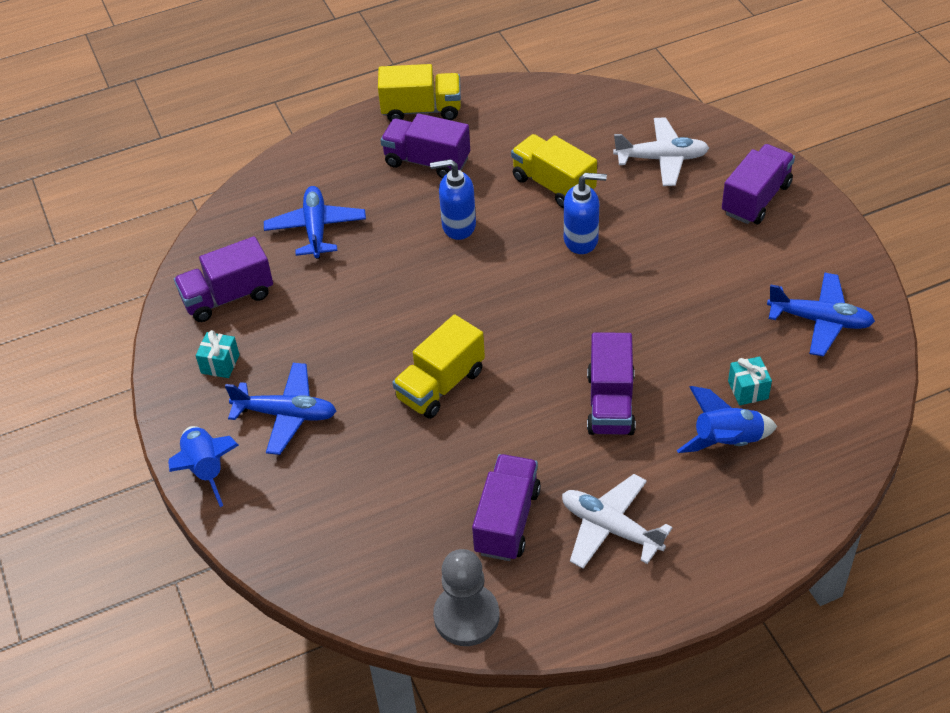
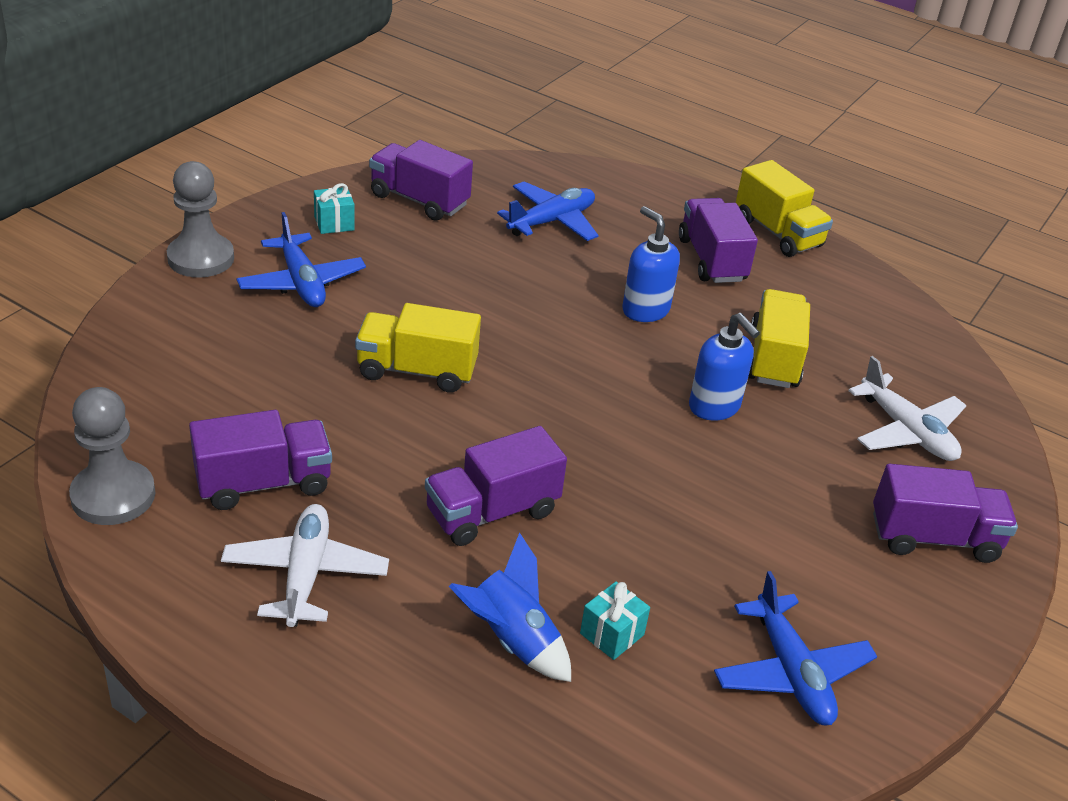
camera: 50 degrees right, 10 degrees down
(206, 470) = (201, 258): blue rocket -> grey pawn

